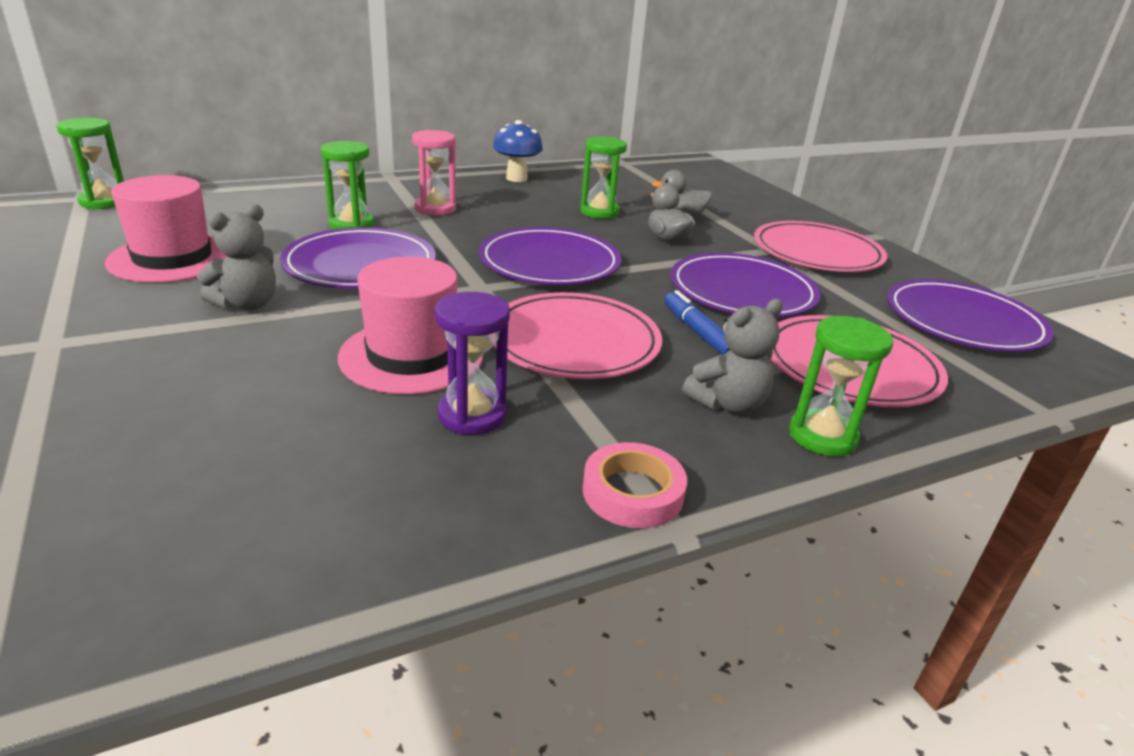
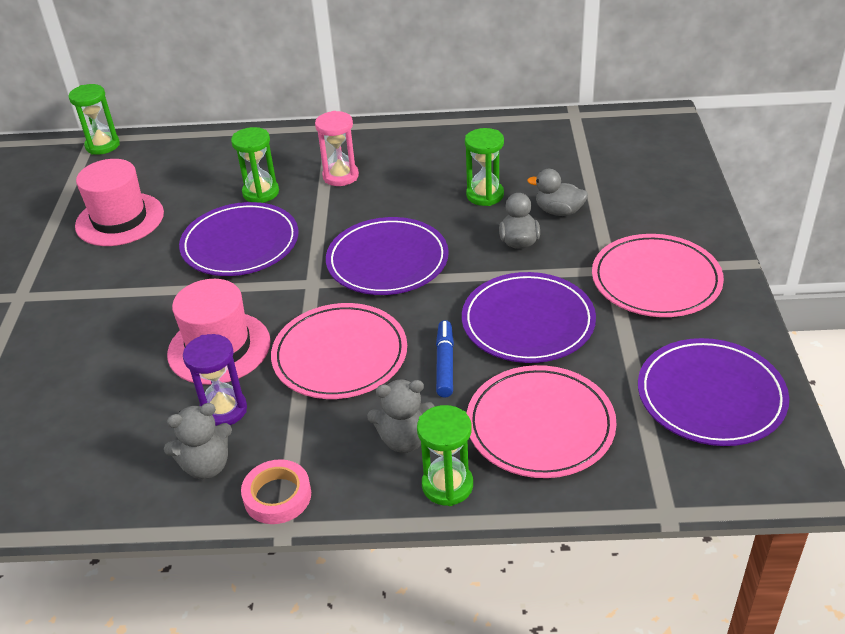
camera: 30 degrees right, 10 degrees up
(247, 304) = (144, 277): grey teddy bear -> grey teddy bear (206, 466)
(516, 178) = (443, 135): blue mushroom -> none

